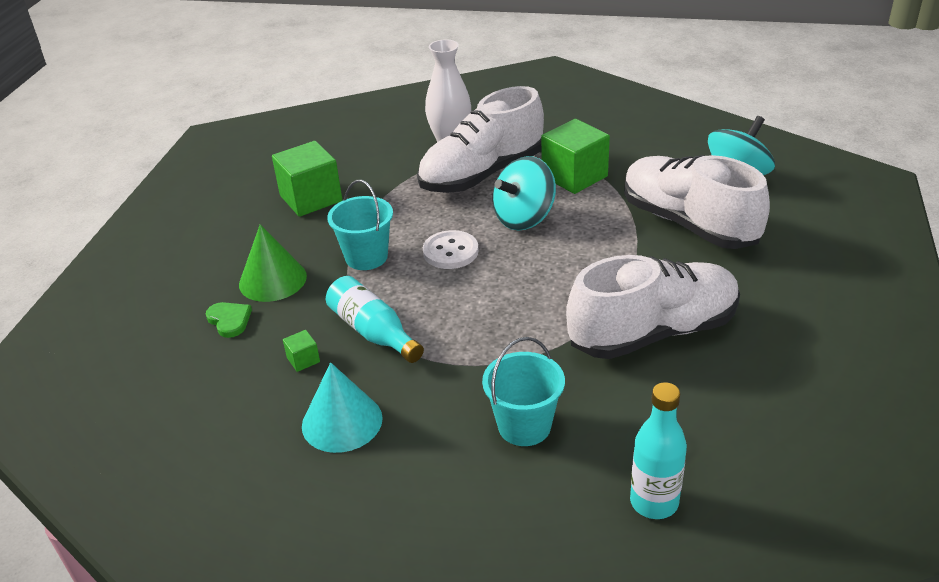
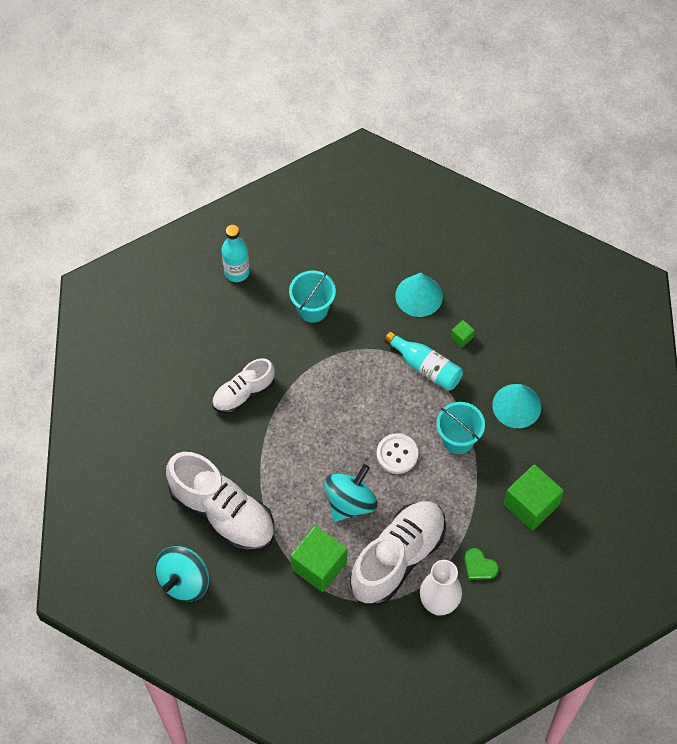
camera: 165 degrees right, 25 degrees up
(229, 320) = (527, 363): green heart -> green heart (479, 566)
(272, 280) = (516, 406): green cone -> turquoise cone
(653, 332) = (243, 393): white shoe -> white shoe, size x0.59

